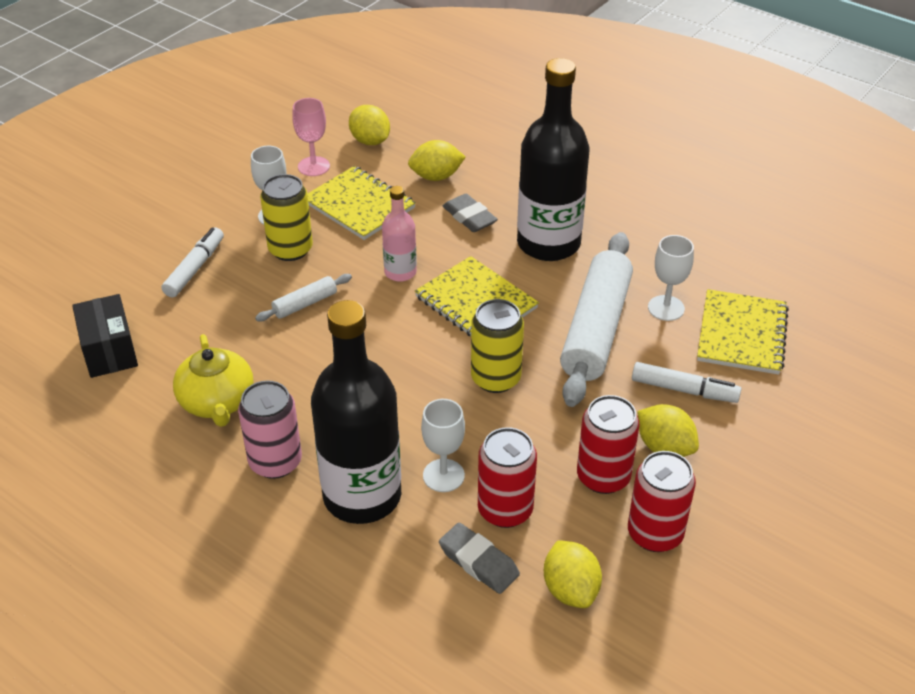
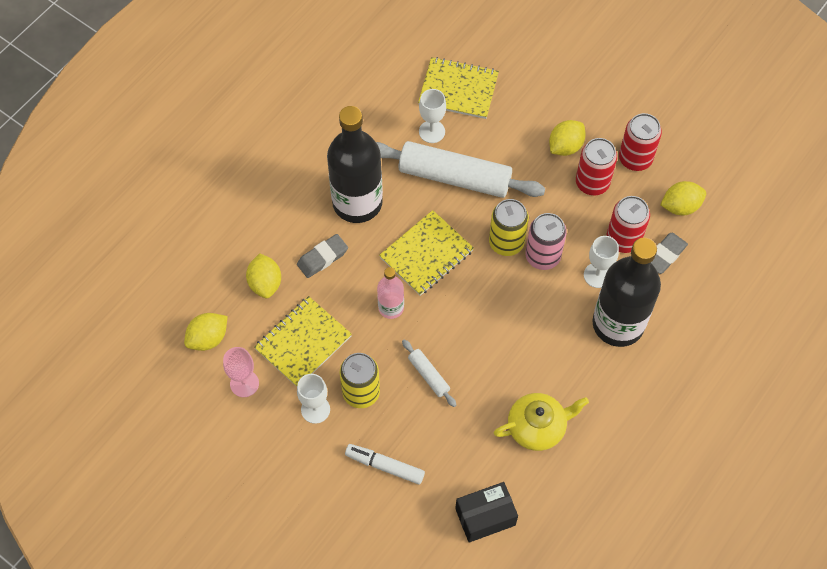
camera: 90 degrees left, 20 degrees up
(275, 462) = (592, 381): pink can -> pink can (542, 256)
(684, 390) = (513, 130): white marker -> none

